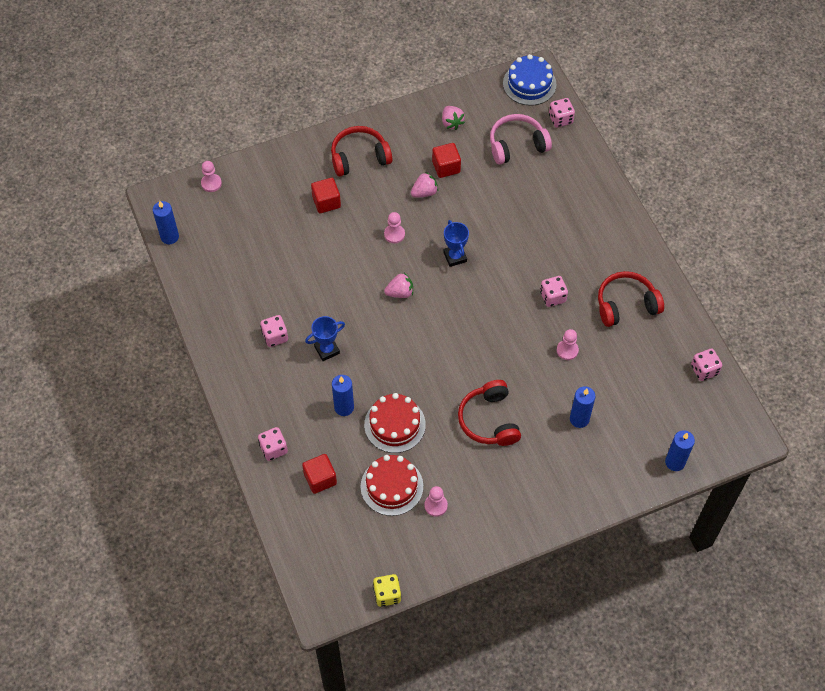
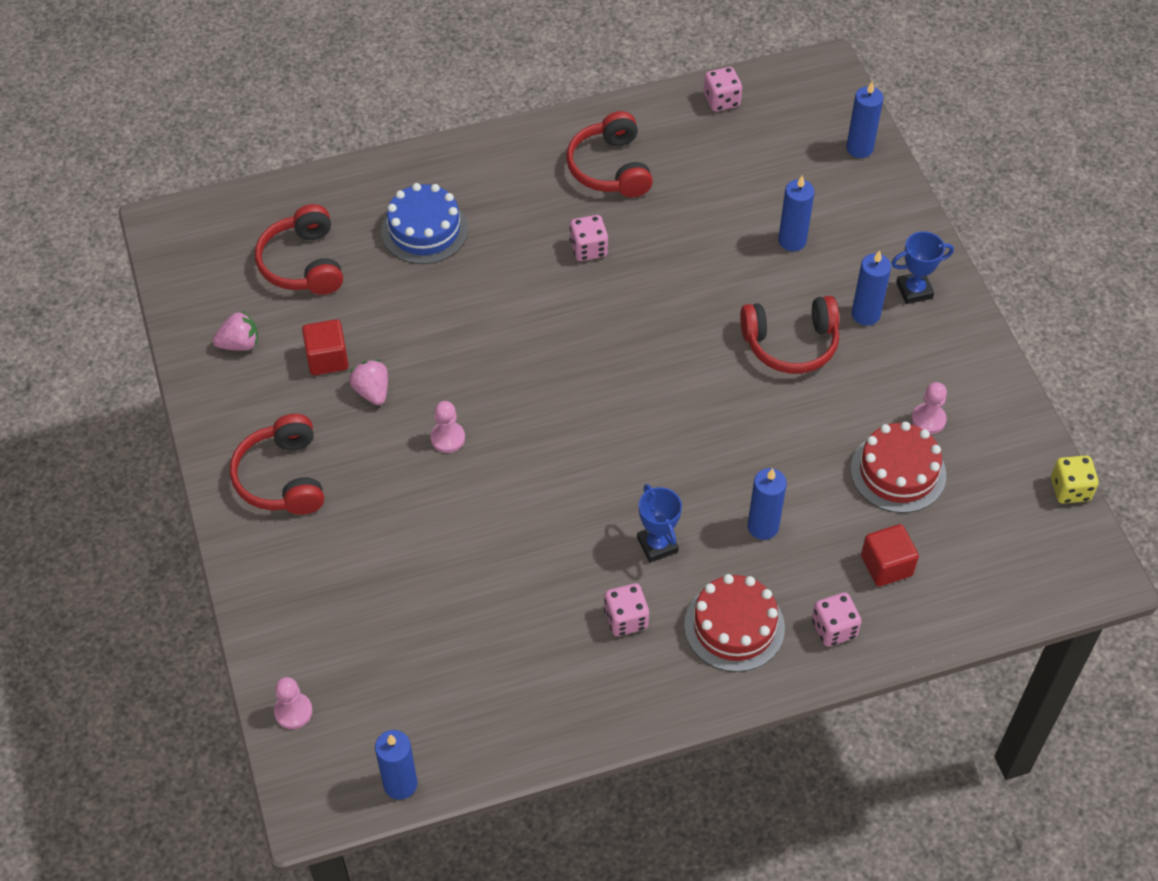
camera: 85 degrees left, 5 degrees down
(326, 202) = (367, 531): red cube -> none
(395, 424) = (795, 461): red cake -> red cake (734, 626)
(400, 292) = (559, 438): pink strawberry -> none
(455, 257) = (502, 361): blue trophy -> blue trophy (914, 290)
(517, 145) = (303, 264): pink headphones -> red headphones
(520, 466) = (865, 314): none -> blue candle
(529, 84) = (185, 236): blue cake -> blue cake (424, 230)
(560, 119) = (265, 205): pink dice -> none
(567, 350) = (680, 242): pink pawn -> none

